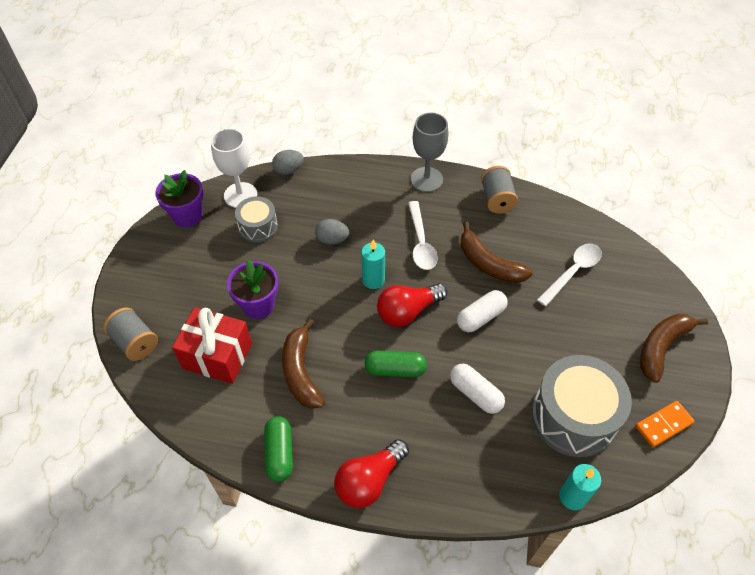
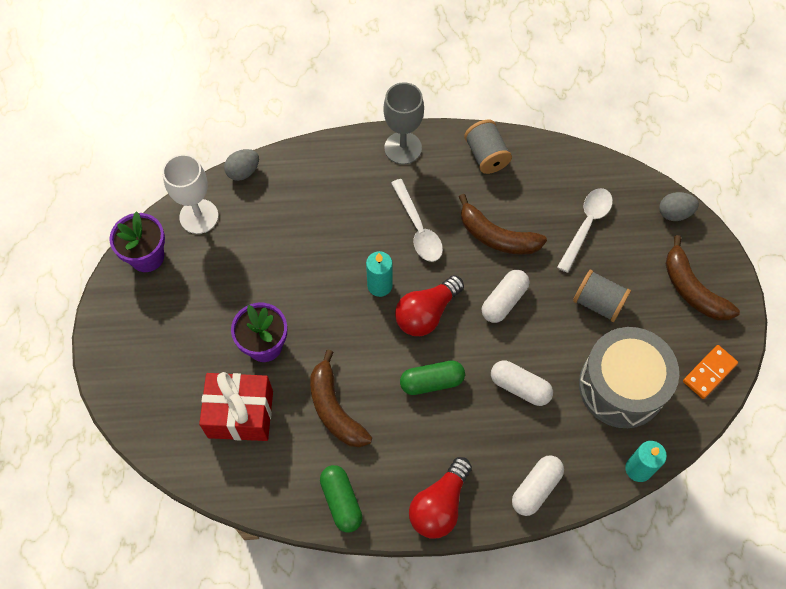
camera: 15 degrees left, 10 degrees up
(135, 342) = (145, 421): grey spool -> grey spool (598, 303)
(258, 227) = (232, 251): grey drum -> none
(332, 240) = (320, 248): grey egg -> grey egg (674, 213)
(466, 489) = (536, 488): none -> white capsule
(661, 347) = (692, 289): brown banana -> brown banana turned 60 degrees counterclockwise

